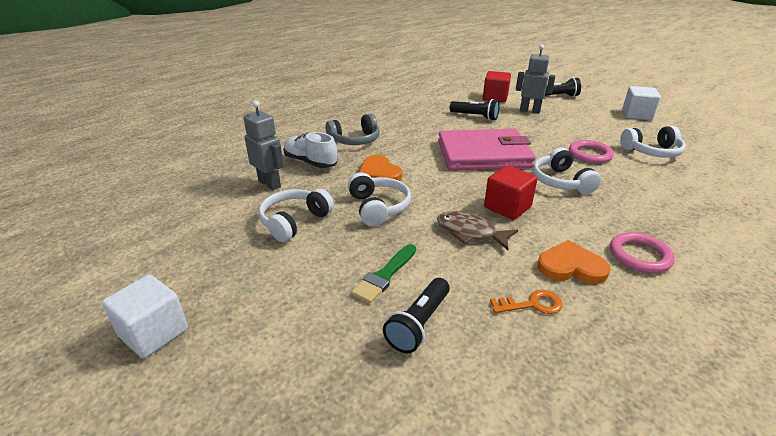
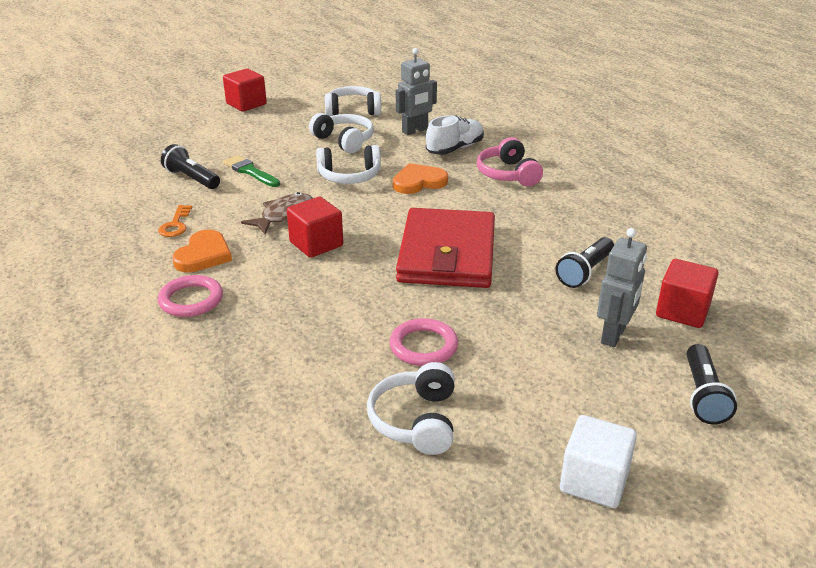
camera: 100 degrees right, 0 degrees up
(154, 332) = (246, 104): white cube -> red cube
(355, 140) = (508, 174): grey headphones -> pink headphones
(483, 154) = (447, 254): pink wallet -> red wallet
(560, 182) = (354, 295): white headphones -> white headphones (353, 111)

